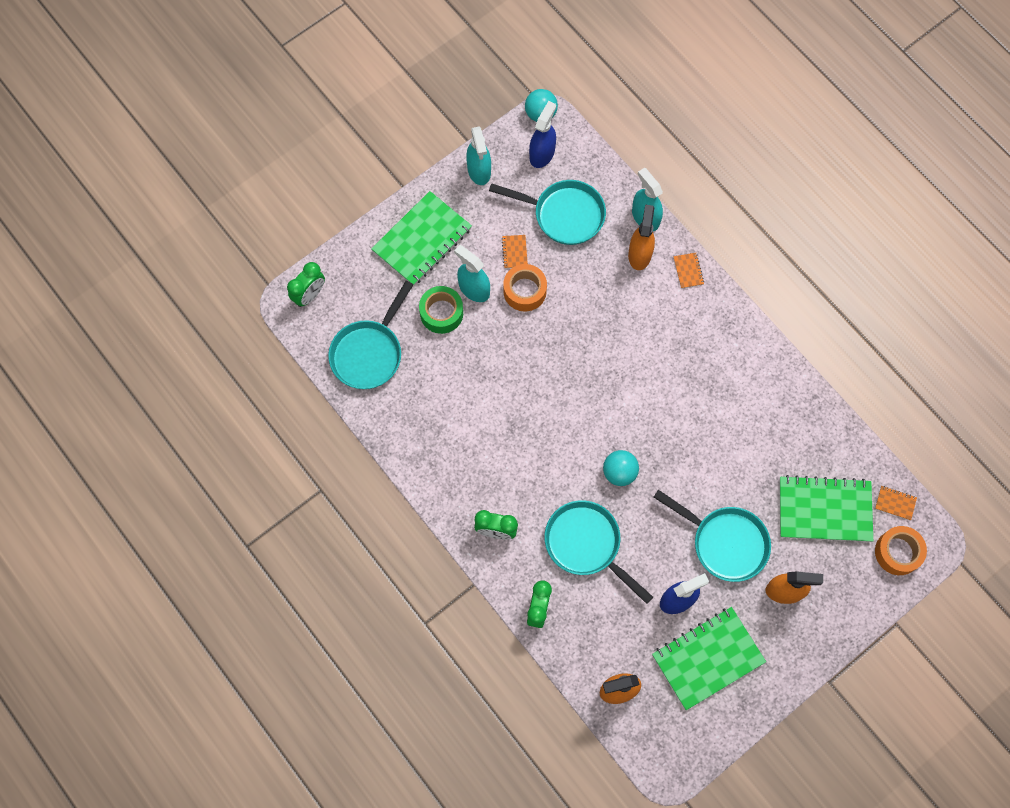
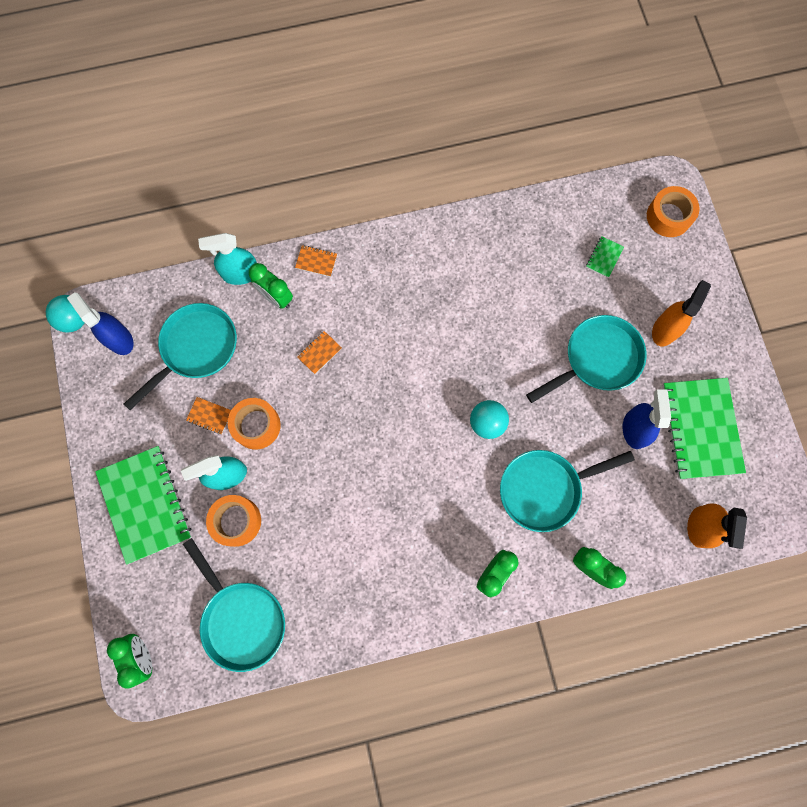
camera: 65 degrees left, 5 degrees up
(441, 313) = (236, 521): green tape -> orange tape
(479, 171) = (101, 410): turquoise spray bottle -> none
(639, 254) = (276, 297): orange spray bottle -> green clock
(824, 510) = (604, 257): green notebook -> green notebook, size x0.40
(895, 503) = (623, 196): orange notebook -> orange notebook (319, 353)

